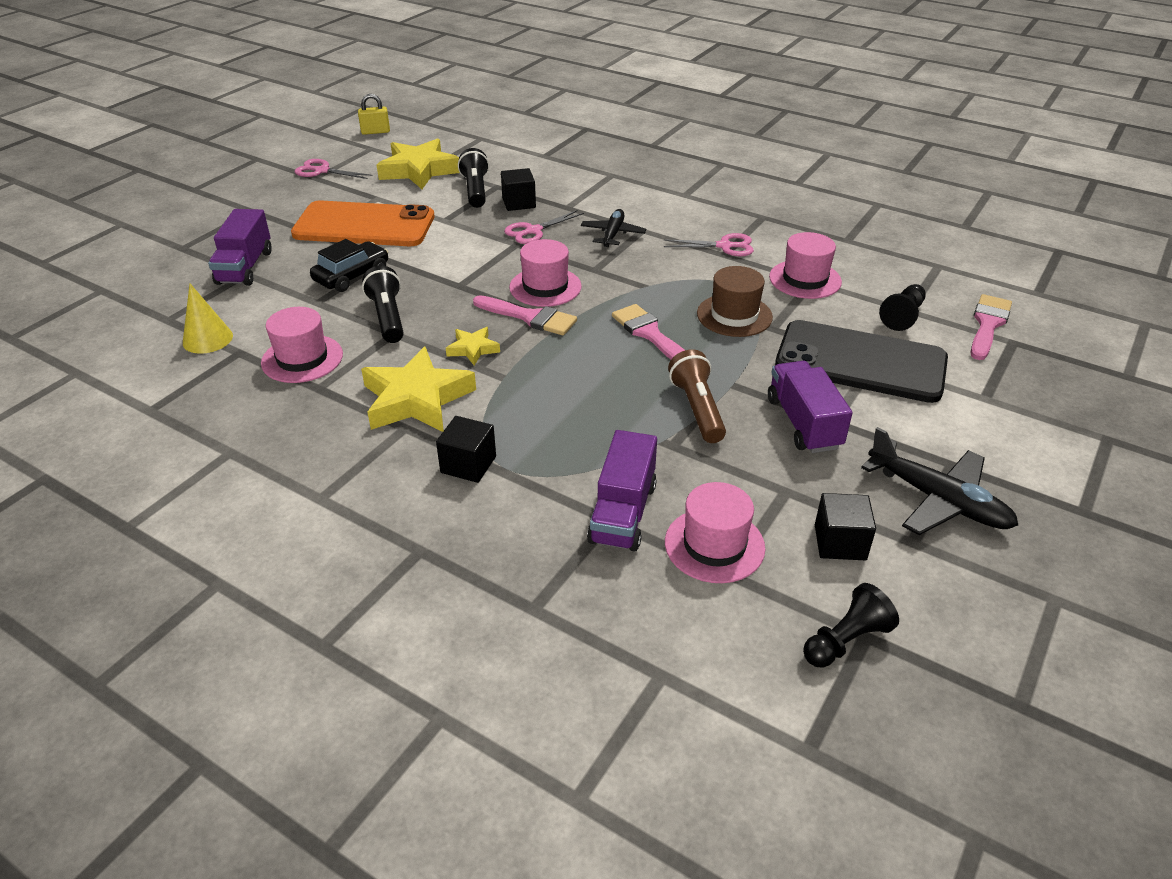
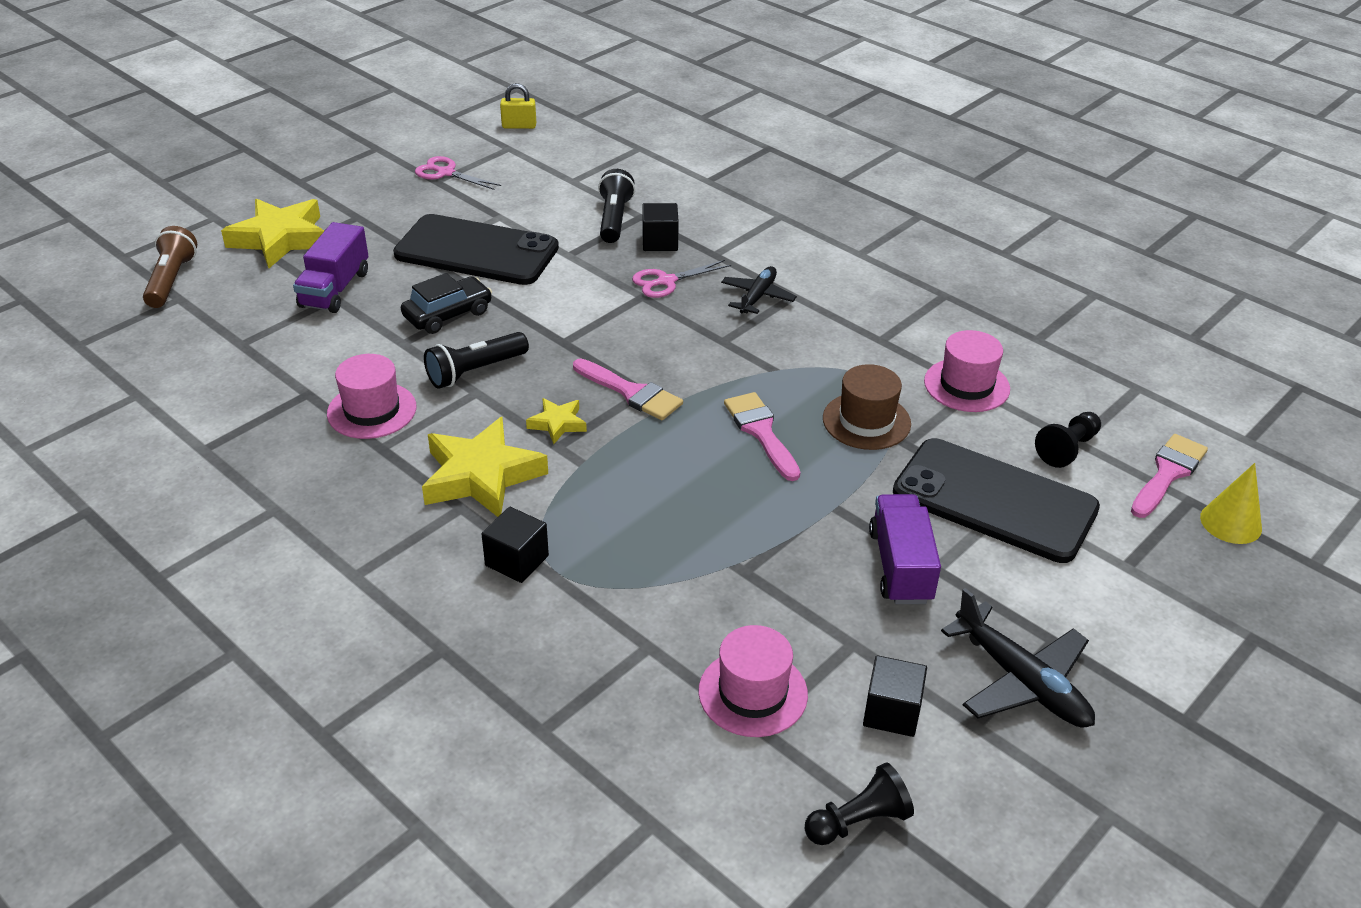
camera: 10 degrees right, 0 degrees up
(207, 339) = (278, 373): yellow cone -> yellow cone (1231, 523)
(364, 225) = (476, 251): orange phone -> black phone
(387, 317) = (474, 371): black flashlight -> black flashlight turned 120 degrees counterclockwise
(419, 170) = (556, 184): yellow star -> yellow star (280, 239)
(545, 287) = (659, 356): pink hat -> none
(623, 513) = (665, 641): purple truck -> none
(697, 408) = (785, 531): brown flashlight -> brown flashlight (171, 280)
(724, 246) = (885, 329): pink scissors -> none

